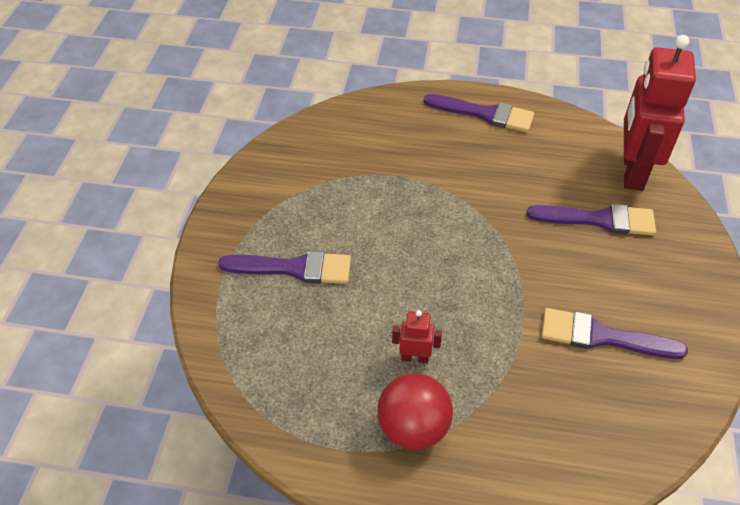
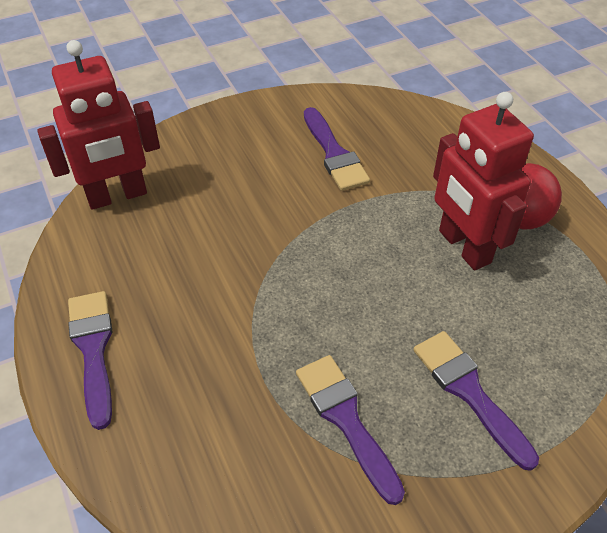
camera: 125 degrees left, 0 degrees up
(415, 358) = (463, 247): red robot -> red robot, size x2.36
(599, 220) = (204, 196): purple brush -> purple brush (346, 419)

